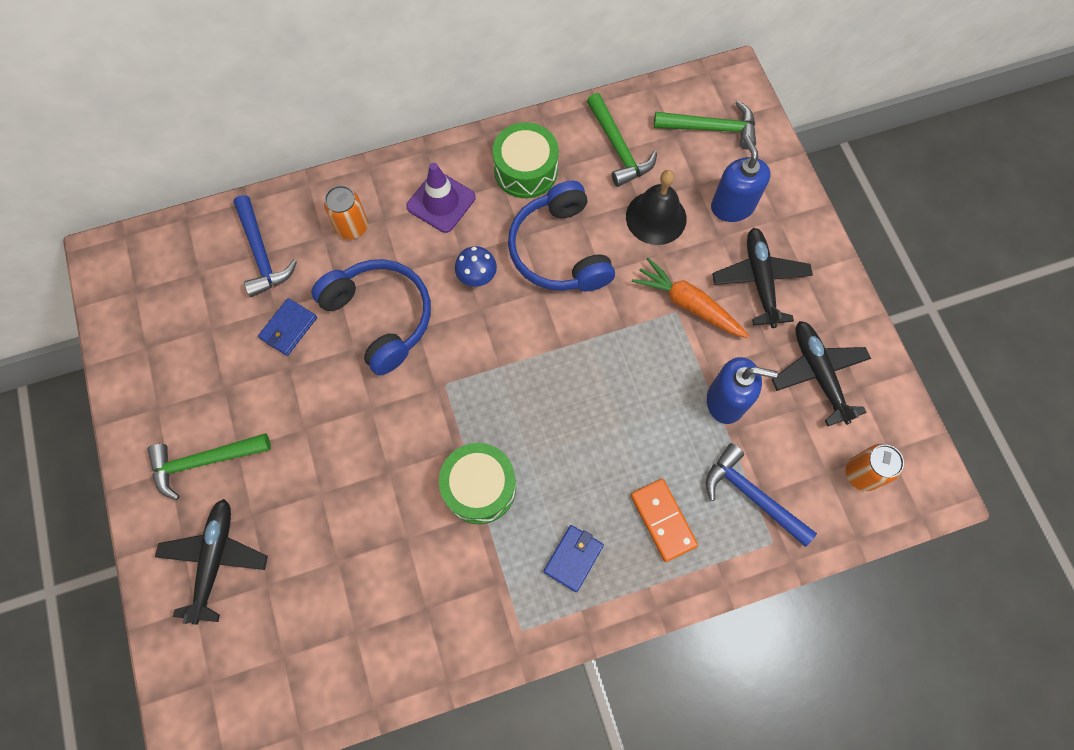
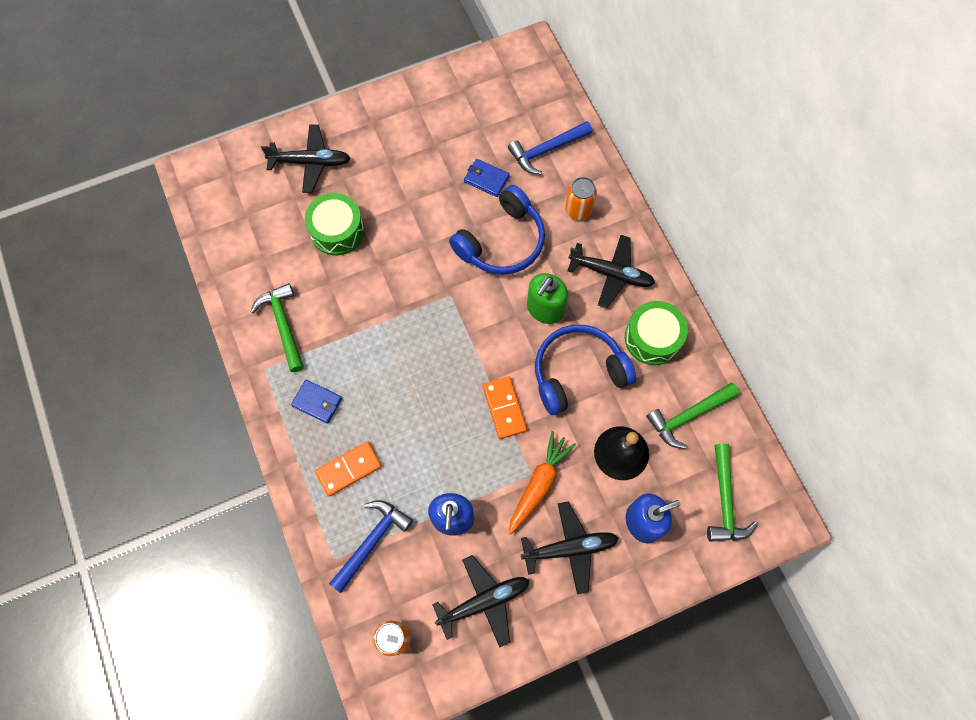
camera: 85 degrees right, 0 degrees up
(204, 461) = (379, 142): green hammer -> green hammer (283, 325)
(441, 202) = (611, 274): purple traffic cone -> black plane
(477, 277) = (545, 309): blue mushroom -> green soap dispenser
(479, 487) = (369, 329): green drum -> green drum (337, 231)
(596, 333) = (504, 408): none -> orange domino

